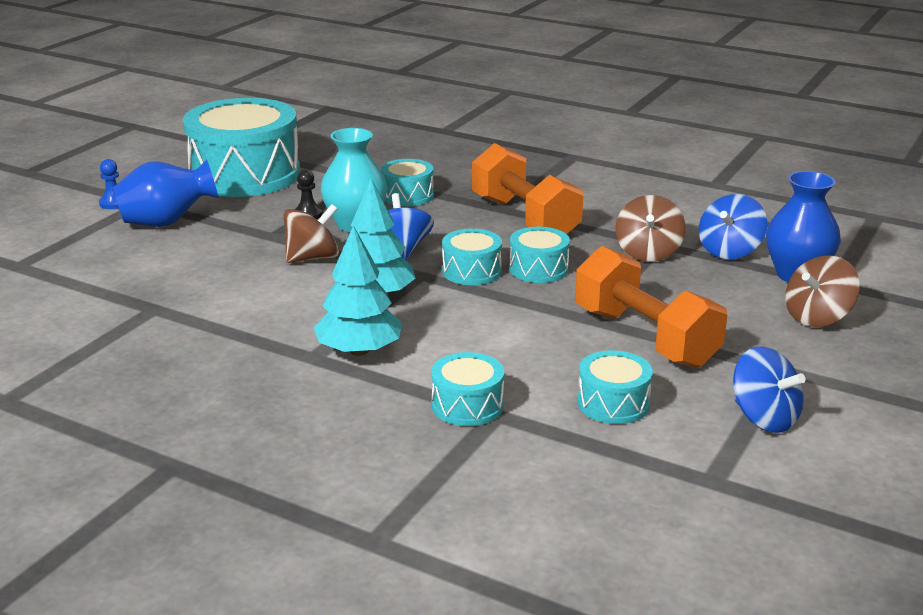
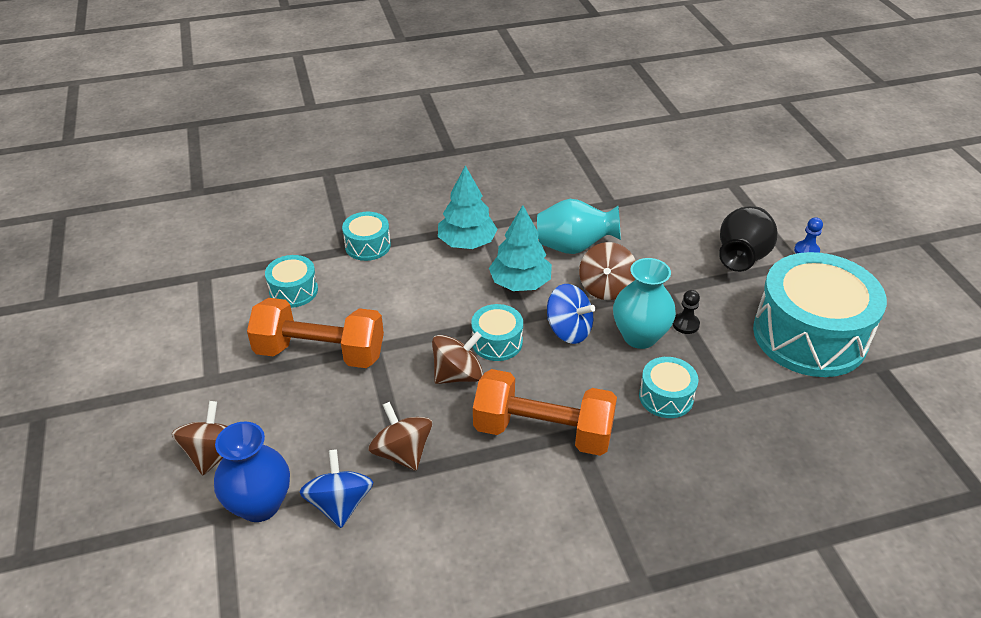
camera: 135 degrees right, 15 degrees up
(167, 222) = (741, 257): blue vase -> black vase
(271, 295) = (574, 247): none -> turquoise vase
(538, 269) = (458, 375): turquoise drum -> brown spinning top
(764, 418) = (200, 330): blue spinning top -> none

